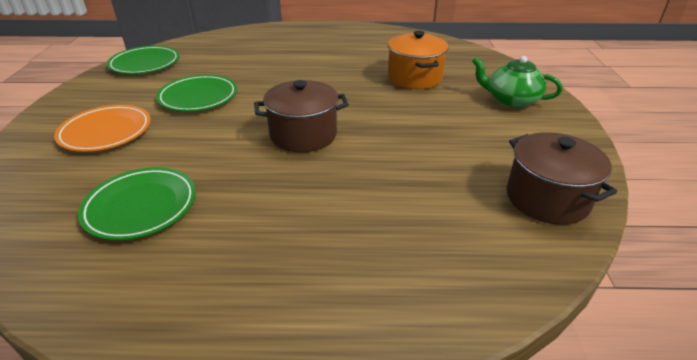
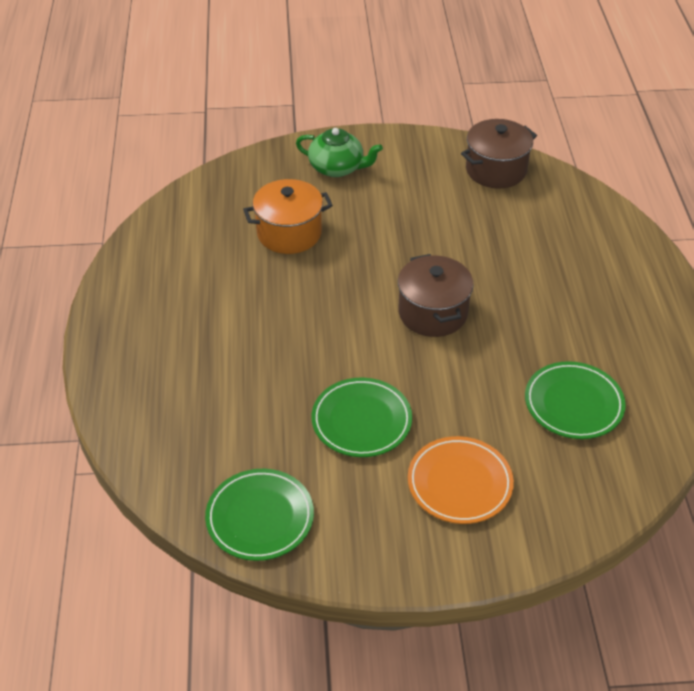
camera: 95 degrees left, 10 degrees up
(511, 100) = (337, 168): green teapot -> green teapot turned 90 degrees counterclockwise

